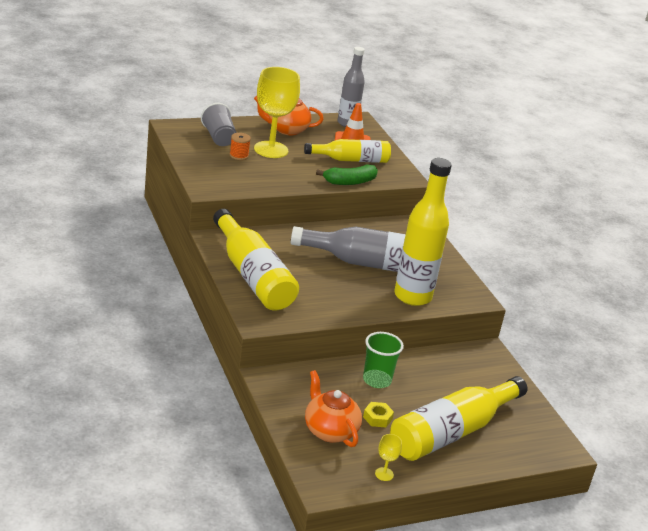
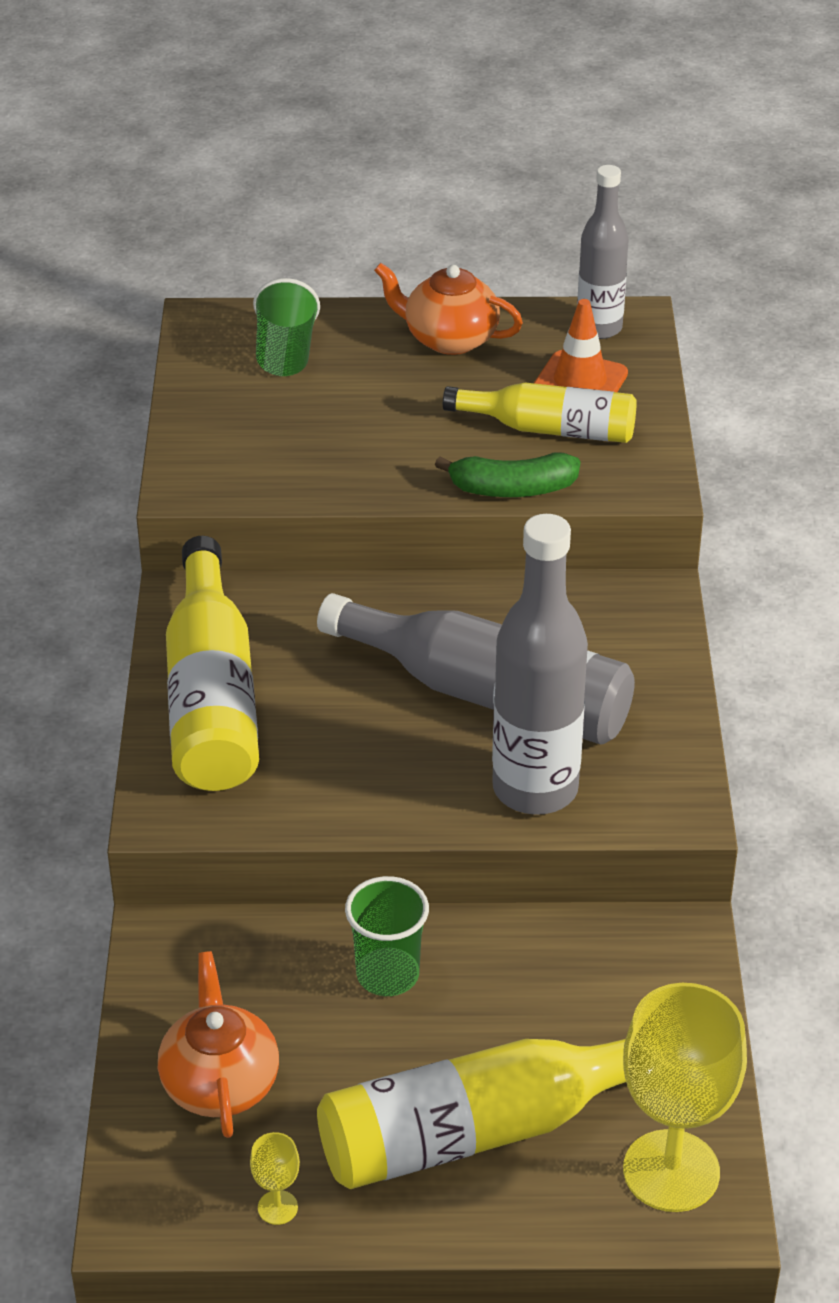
camera: 25 degrees right, 10 degrees up
(218, 138) = (285, 353): grey cup -> green cup
(239, 155) = (303, 403): orange spool -> none
(271, 150) = (382, 391): yellow goblet -> yellow goblet (671, 1171)
(377, 418) = (338, 1068): yellow nut -> none
(412, 296) = (535, 789): yellow bottle -> grey bottle

